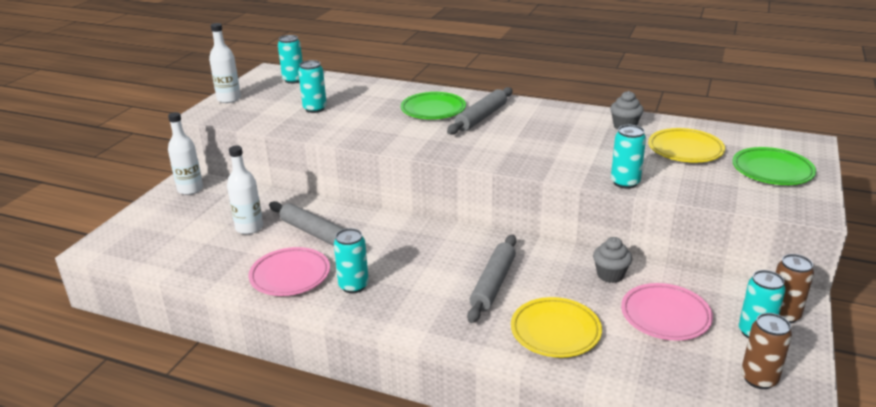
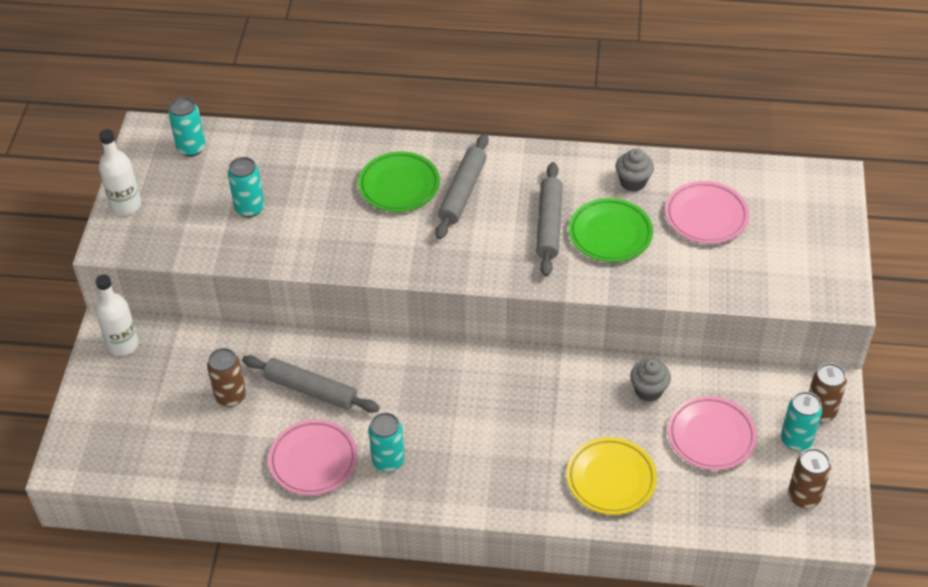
camera: 15 degrees left, 20 degrees up
(249, 228) = (231, 396): white bottle -> brown can
(493, 284) = (533, 428): grey rolling pin -> grey rolling pin (549, 225)
(625, 183) = (652, 287): turquoise can -> none
(685, 150) = (706, 216): yellow plate -> pink plate
(772, 171) = (799, 238): green plate -> green plate (610, 234)

